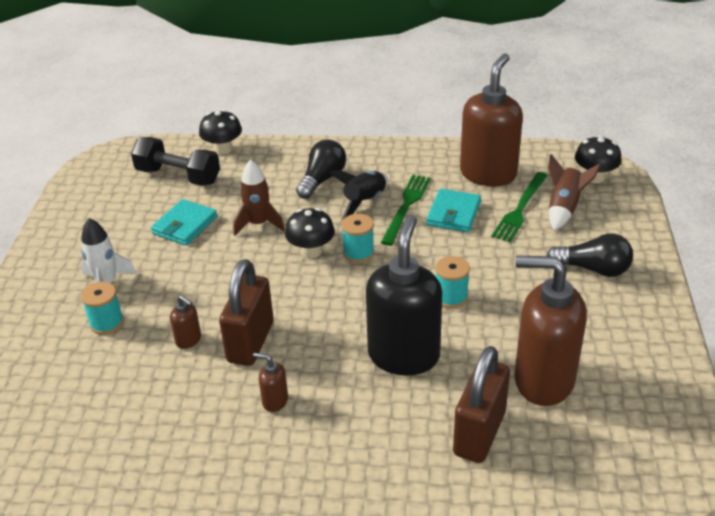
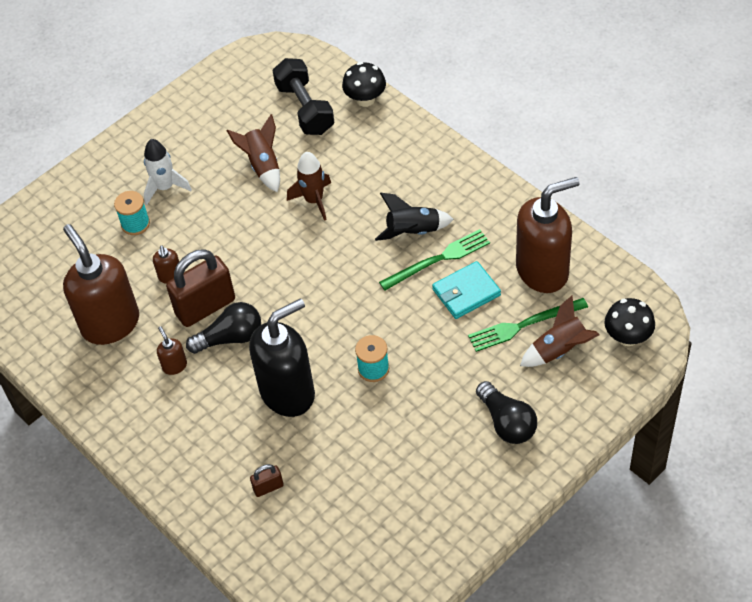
camera: 45 degrees right, 15 degrees up
(185, 225) = (263, 165): turquoise wallet -> brown rocket
(311, 251) = (323, 254): black mushroom -> none
(322, 179) = (406, 186): black light bulb -> black light bulb (230, 338)
(358, 253) = (354, 280): turquoise spool -> none
(479, 433) = (268, 487): brown padlock -> brown padlock, size x0.46
(543, 380) = (354, 483): brown soap dispenser -> brown soap dispenser (110, 323)

